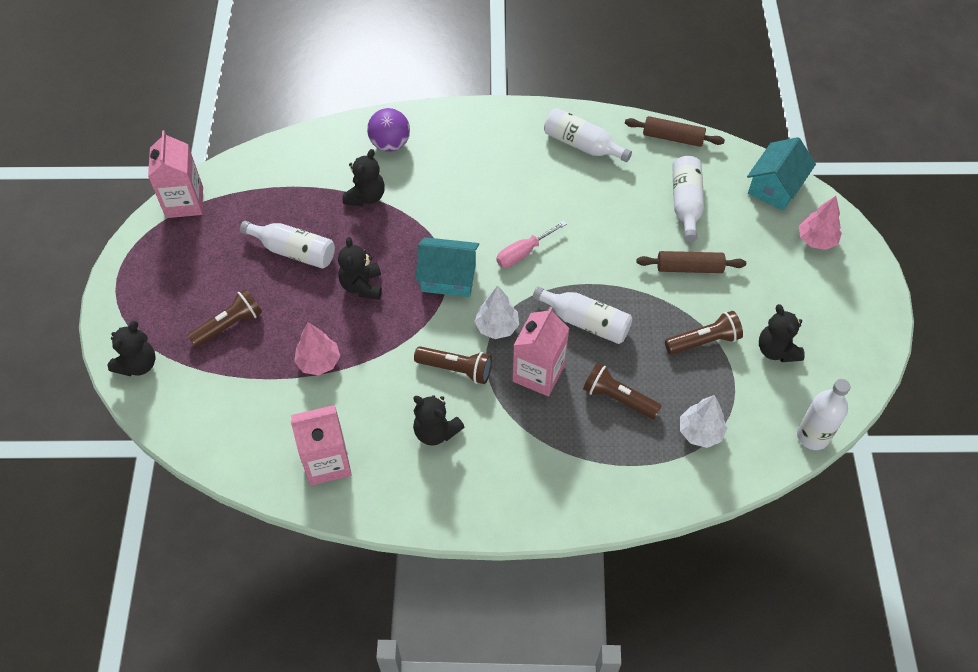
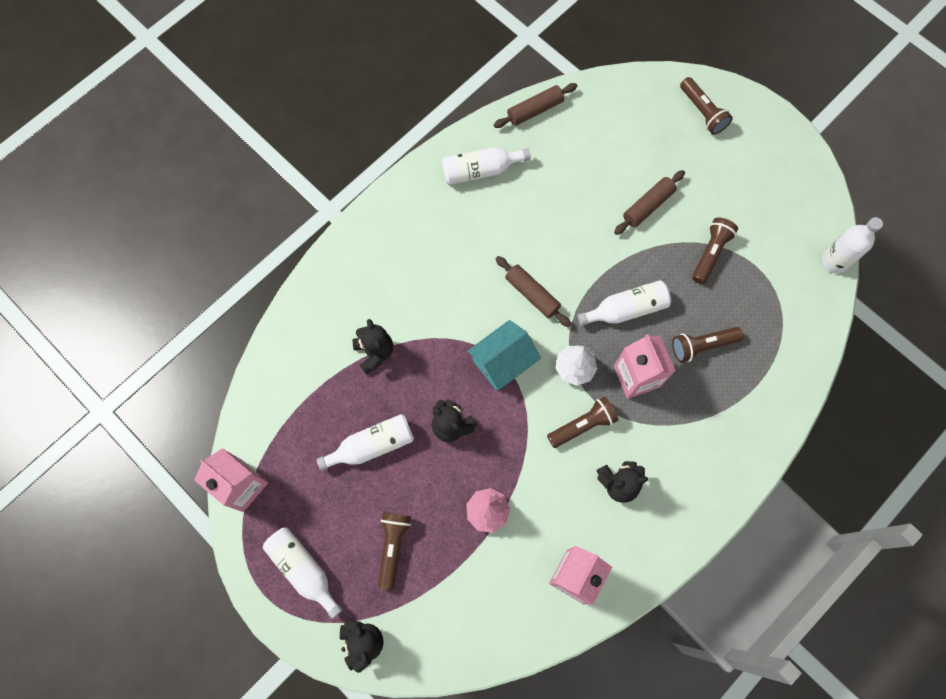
camera: 45 degrees left, 15 degrees up
(390, 144) = (343, 293): purple ball -> none
(523, 252) = (532, 294): pink screwdriver -> brown rolling pin
(686, 204) = (596, 157): white bottle -> white bottle (304, 569)
(700, 432) = (772, 321): white tree -> none
(775, 187) = (638, 92): turquoise house -> none
(776, 350) = (757, 219): black teddy bear -> none
(816, 240) = (702, 112): pink tree -> brown flashlight

